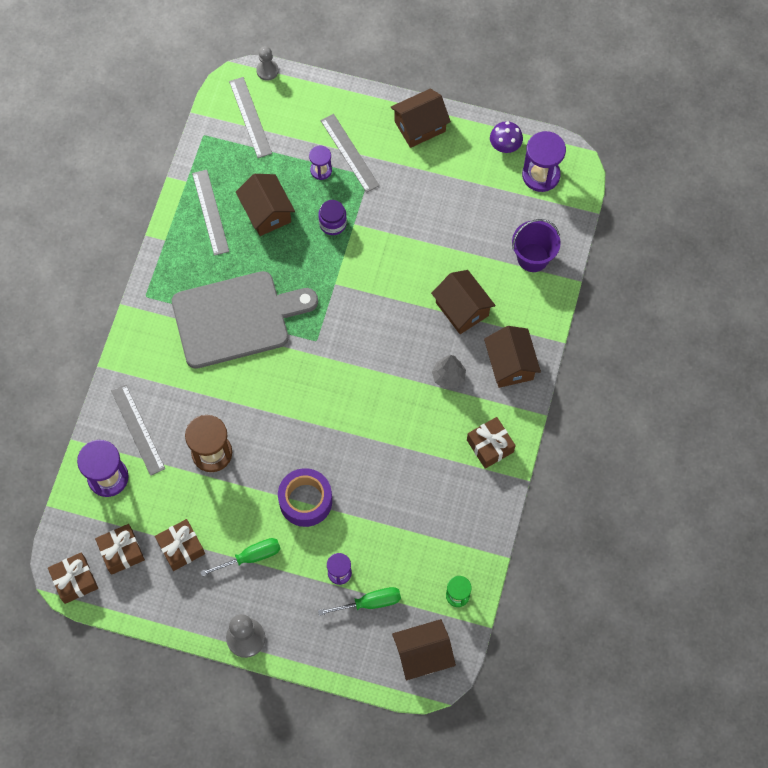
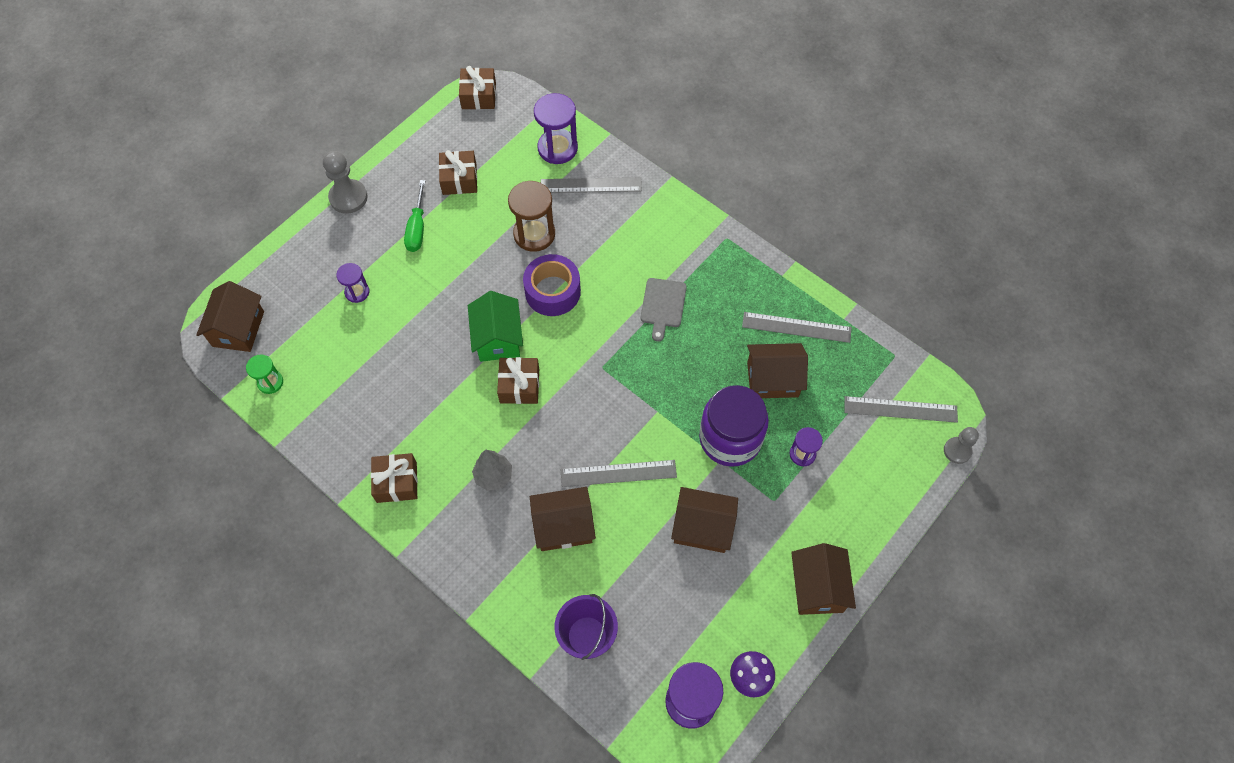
camera: 115 degrees right, 5 degrees down
(121, 552) = (483, 135): brown gift -> brown gift (519, 386)
(236, 318) = (663, 305): grey cutting board -> grey cutting board, size x0.44
(305, 501) = (442, 292): purple tape -> purple tape (552, 291)
(328, 433) = (498, 338): none -> green house
(333, 223) = (730, 438): purple jar -> purple jar, size x1.93
(349, 153) = (812, 493): grey ruler -> grey ruler (618, 473)
(369, 603) = (314, 305): green screwdriver -> none
(510, 364) = (473, 546): brown house -> brown house (702, 527)

